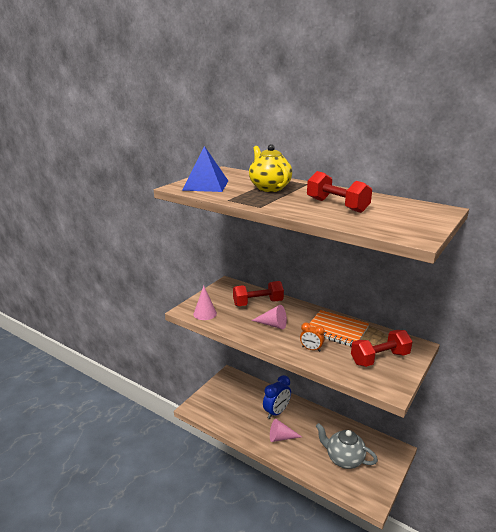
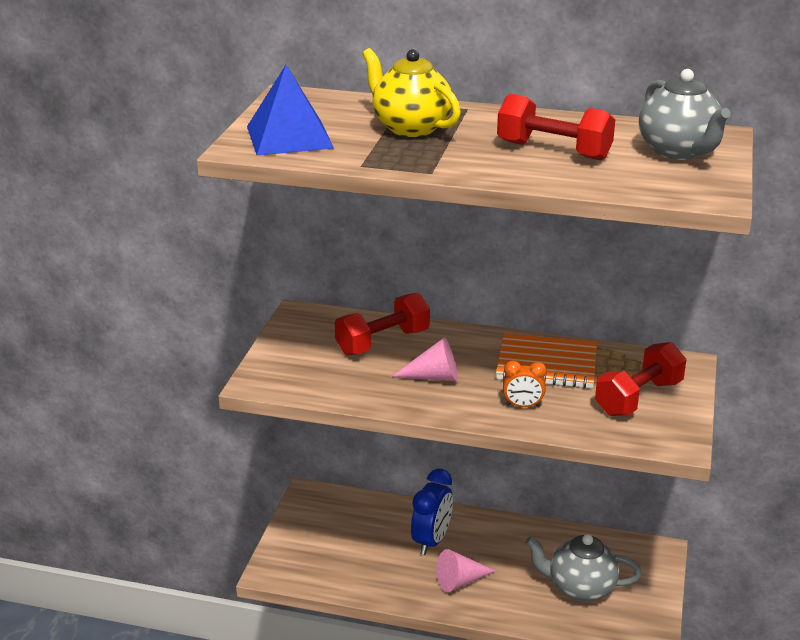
camera: 20 degrees left, 5 degrees up
(205, 313) = (297, 381): pink cone -> none
(412, 214) = (679, 151): none -> grey teapot

